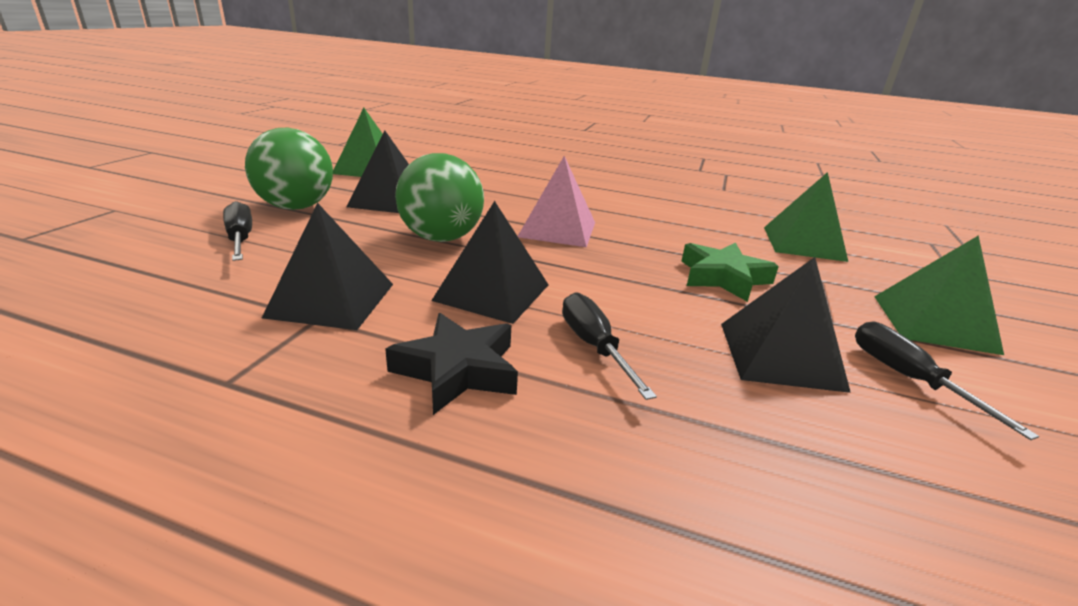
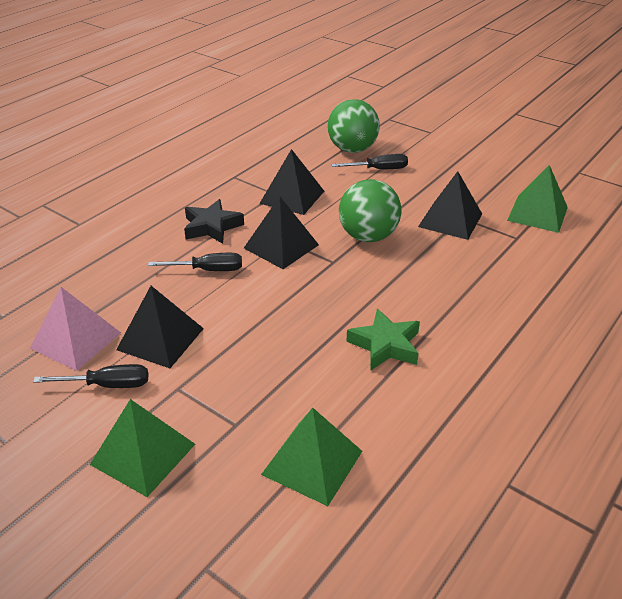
camera: 110 degrees right, 10 degrees up
(296, 207) = (434, 184): green ball -> green ball (352, 149)
(557, 229) = (377, 294): pink pyramid -> pink pyramid (75, 340)
(723, 277) = (262, 359): green star -> green star (385, 345)

